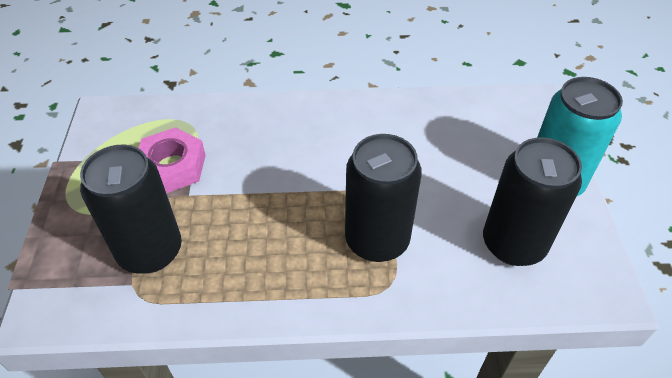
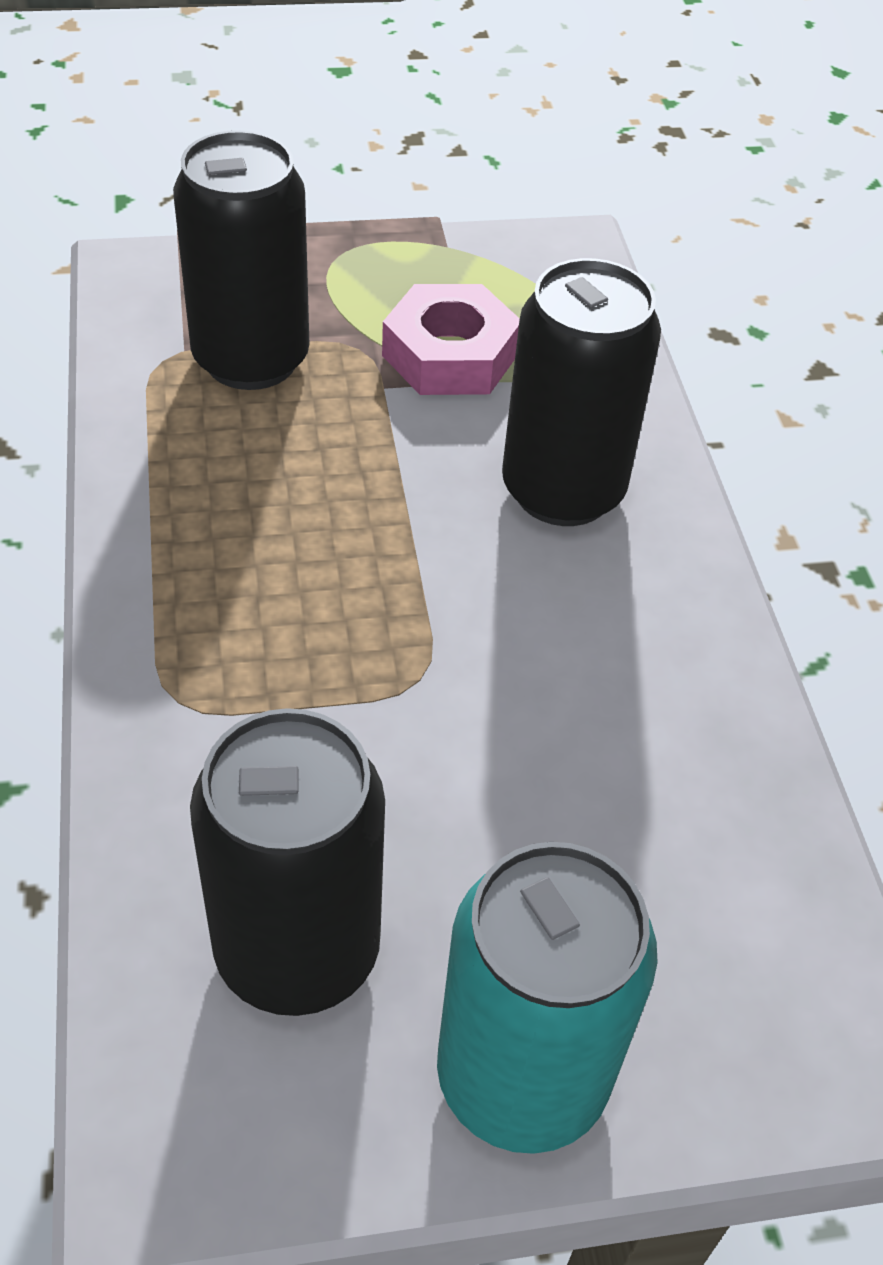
camera: 80 degrees right, 0 degrees up
(377, 240) = (293, 677): black can -> black can (562, 490)

